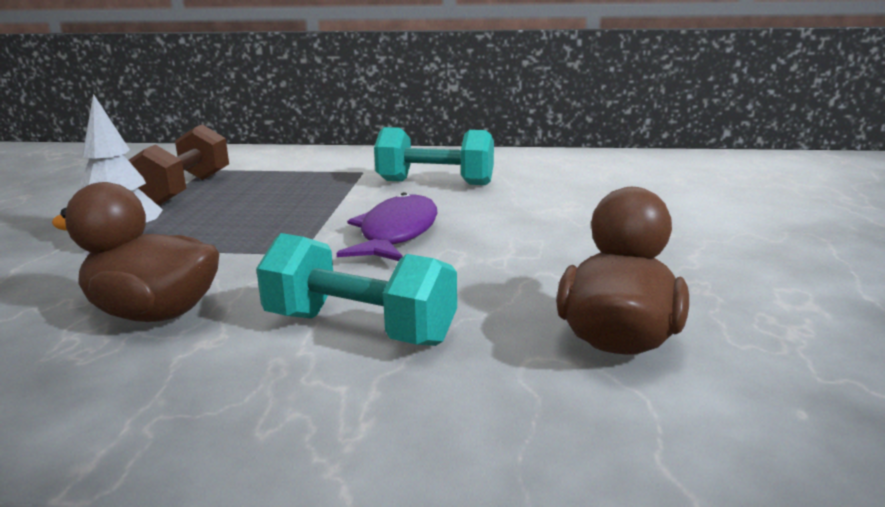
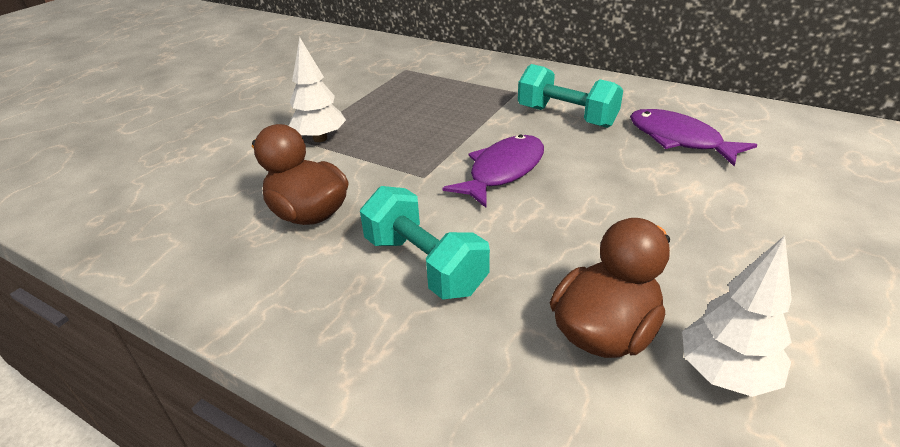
camera: 25 degrees right, 15 degrees up
(184, 190) = (379, 91): brown dumbbell -> none
(565, 184) = (679, 139): none -> purple fish
(761, 342) = (725, 373): none -> white tree

